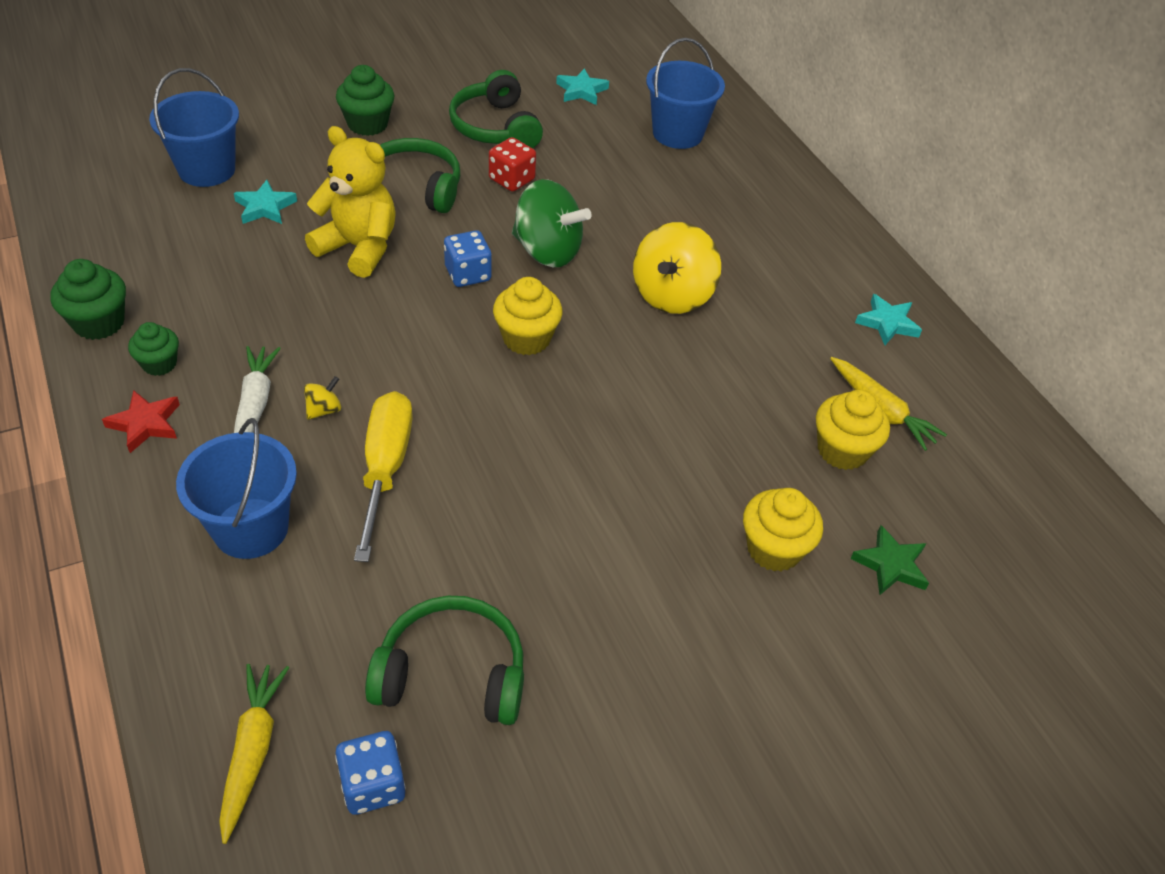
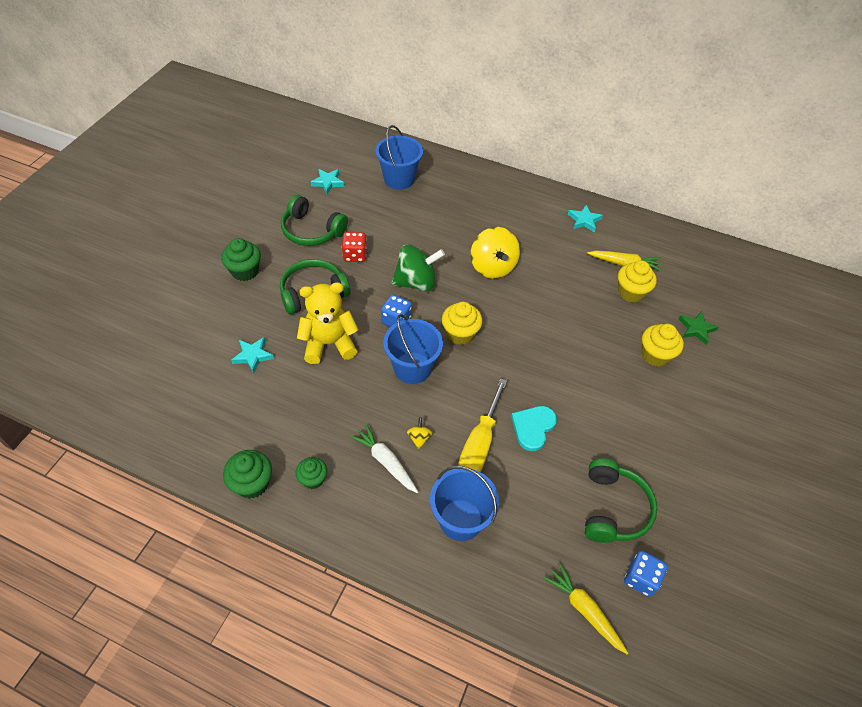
camera: 40 degrees left, 5 degrees up
(145, 424) = (348, 514): red star -> none
(207, 170) = (192, 357): blue bucket -> blue bucket (412, 368)
(385, 468) = (479, 443): yellow screwdriver -> yellow screwdriver turned 120 degrees counterclockwise
(452, 674) = (613, 508): green headphones -> green headphones turned 135 degrees clockwise
(476, 502) = (533, 427): none -> turquoise heart

